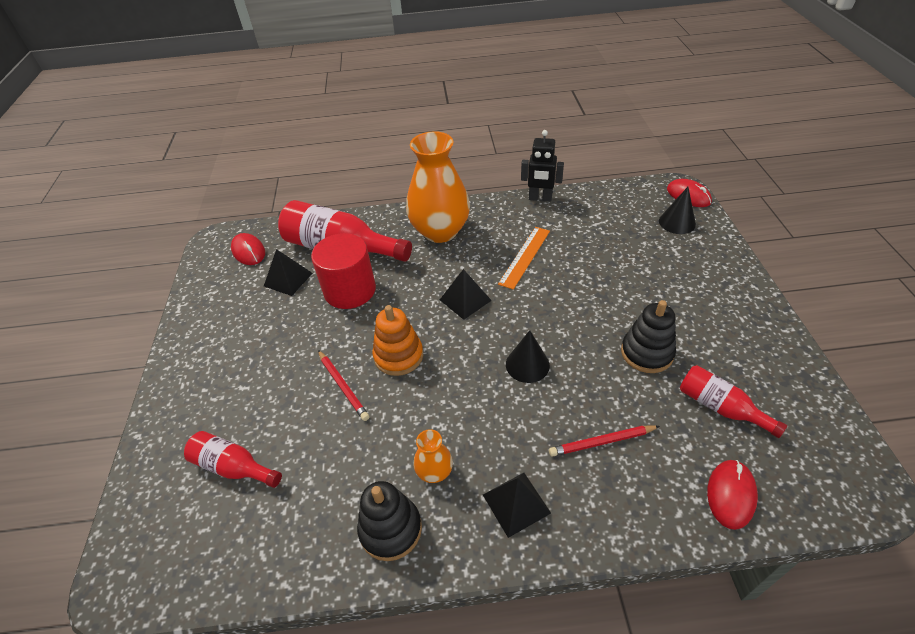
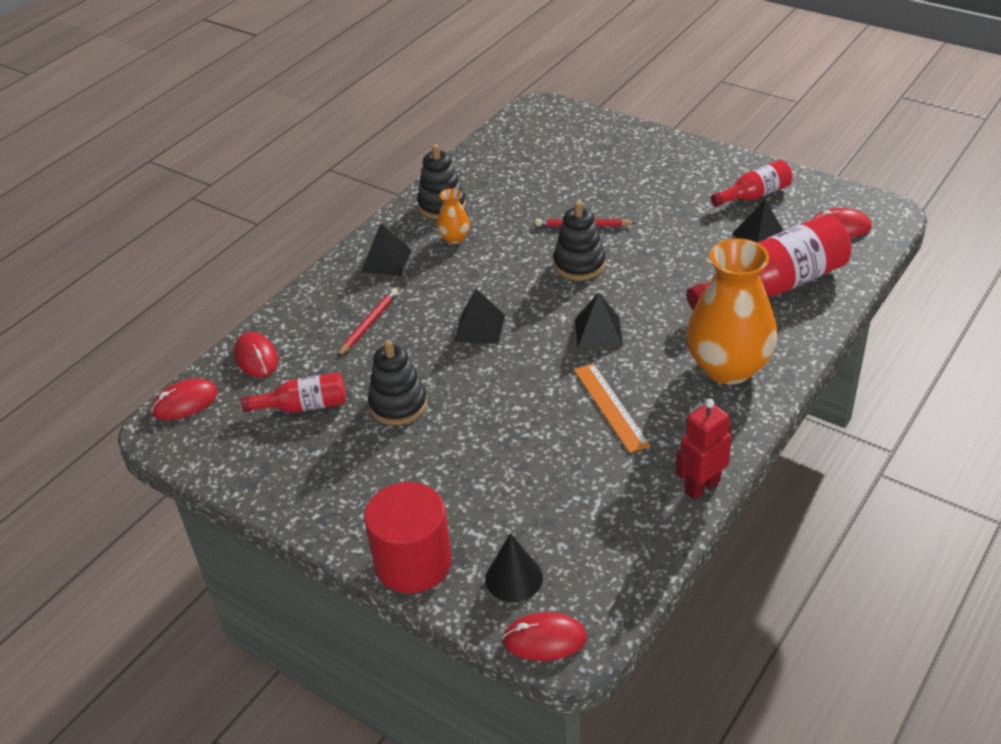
camera: 130 degrees right, 5 degrees down
(233, 467) = (571, 160): red bottle -> red bottle (754, 195)
(350, 290) = (699, 268): red cylinder -> red cylinder (413, 562)
(398, 356) = (579, 264): orange stacking toy -> black stacking toy
(527, 364) = (479, 328): black cone -> black pyramid
(540, 198) = (701, 487): black robot -> red robot
(832, 499) = (185, 402): none -> red mouse

